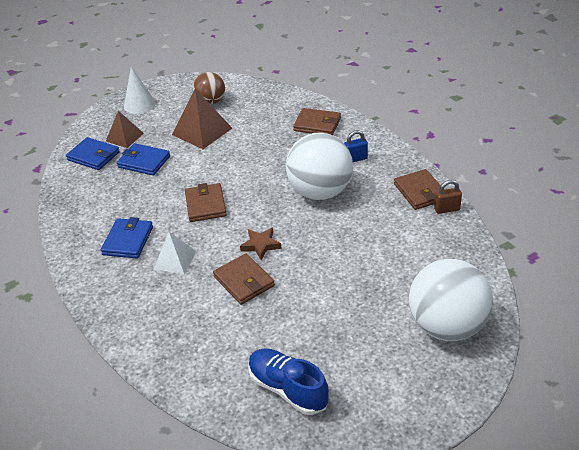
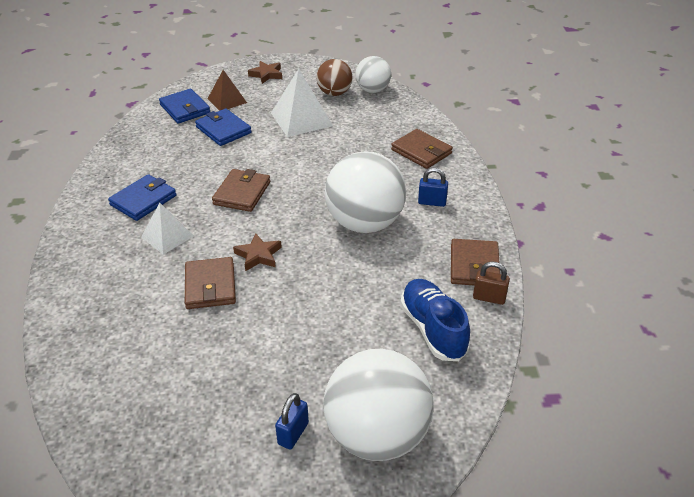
camera: 25 degrees right, 0 degrees up
(139, 105) = (266, 74): white cone -> brown star
(202, 131) = (301, 119): brown pyramid -> white pyramid
(240, 89) = (373, 90): none -> white ball
(288, 389) = (153, 422): blue shoe -> blue shoe (433, 329)
(392, 351) = (293, 433): none -> blue padlock

